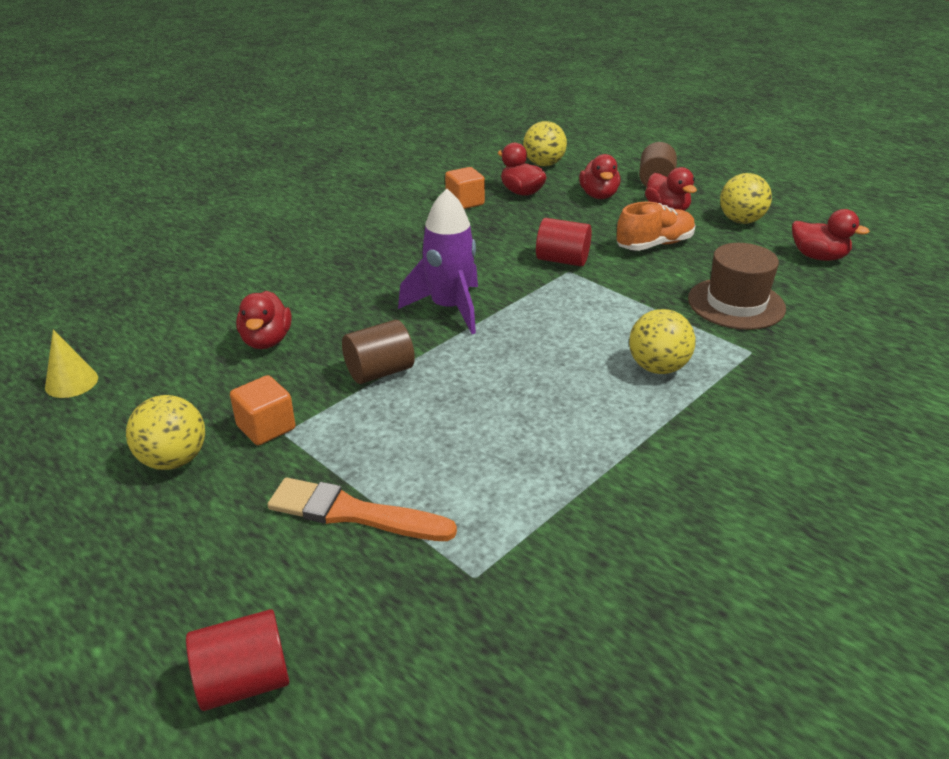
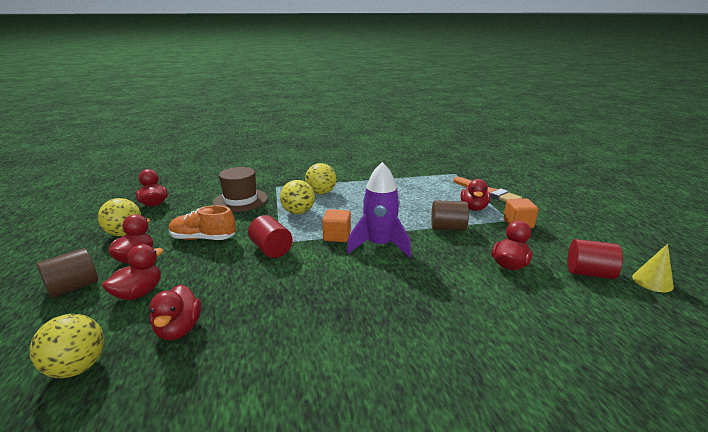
camera: 145 degrees left, 10 degrees down
(173, 460) = (566, 225): yellow ball -> yellow ball (298, 212)
(244, 681) = (534, 175): red cylinder -> red cylinder (589, 273)
(360, 440) = (474, 208): none -> red duck
(465, 202) = (244, 340): orange cube -> orange cube (337, 236)

